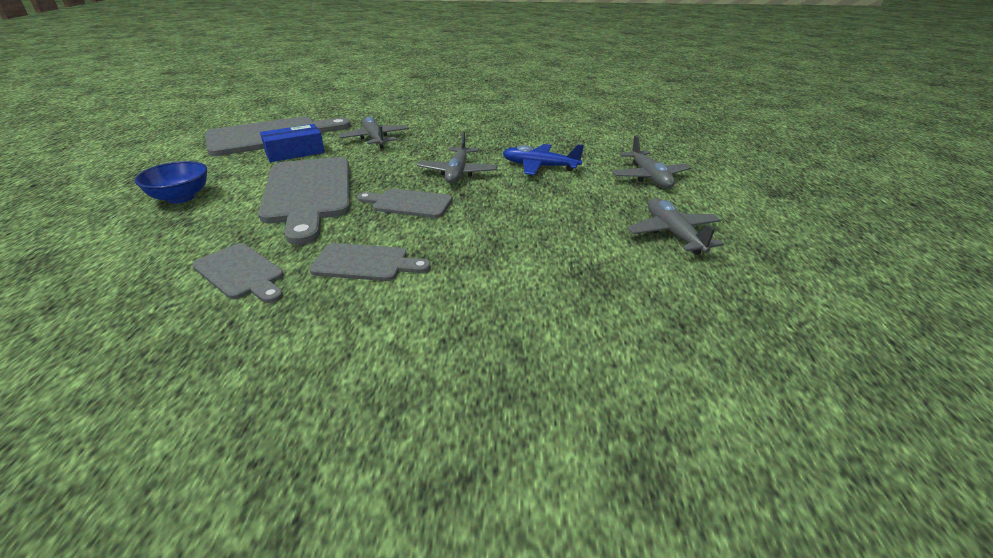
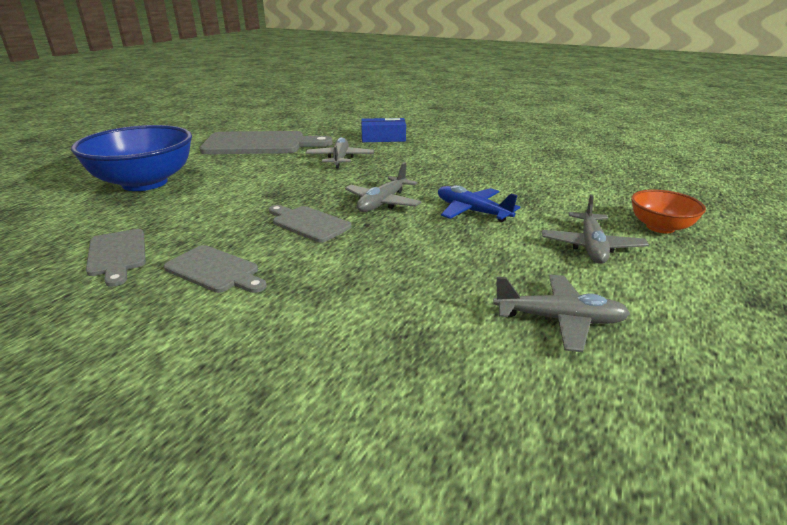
camera: 25 degrees right, 5 degrees down
(181, 197) = (145, 183): blue bowl -> blue bowl, size x1.94
(295, 152) = (263, 160): blue box -> blue box (383, 138)
(308, 193) = (236, 197): grey cutting board -> none
(673, 234) = (559, 320): grey plane -> grey plane turned 90 degrees clockwise
(681, 154) = (660, 227): none -> orange bowl

